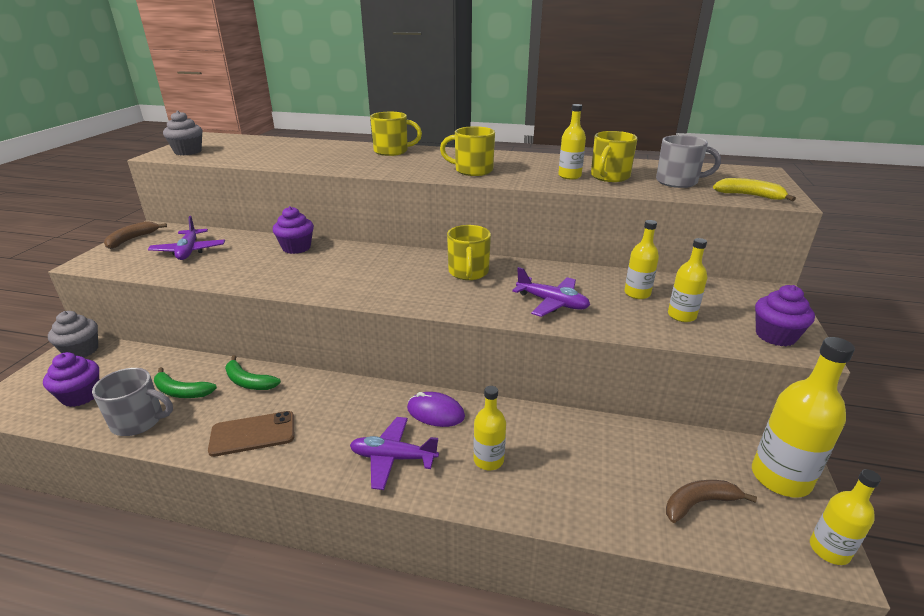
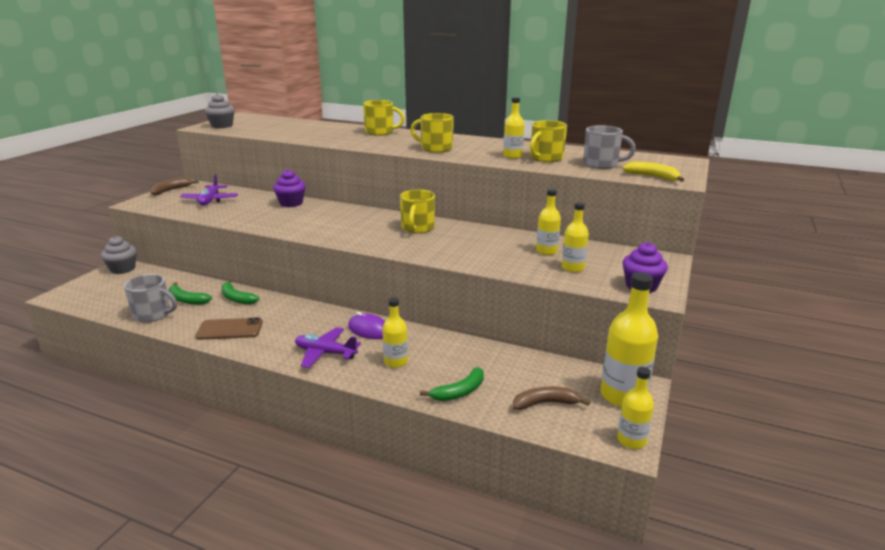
camera: 10 degrees right, 5 degrees down
(81, 396) = (117, 296): purple cupcake -> none
(552, 303) = (472, 252): purple plane -> none
(588, 500) = (459, 392): none -> green banana

